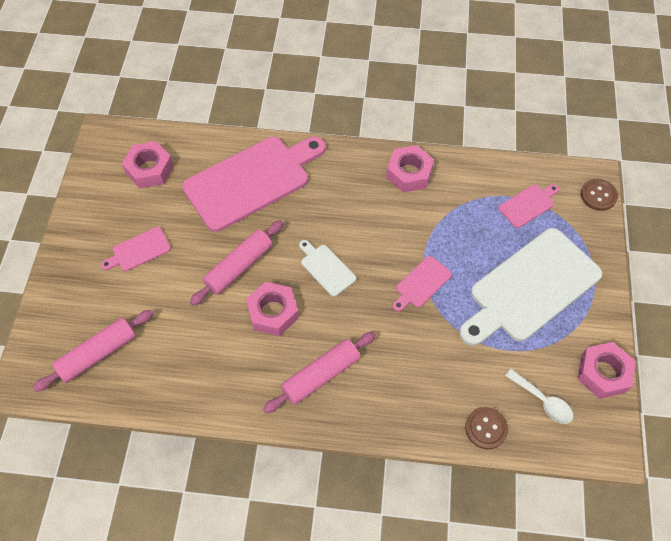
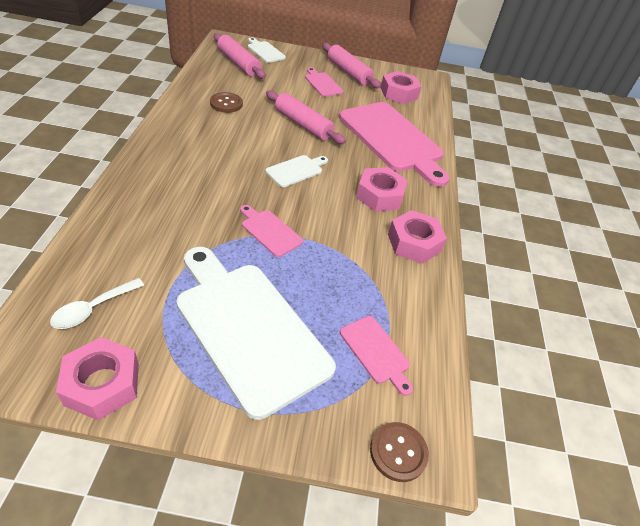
camera: 85 degrees right, 15 degrees down
(56, 325) = (265, 51): none -> white cutting board
(273, 312) = (255, 136): pink nut -> pink nut (380, 195)
(321, 376) = (186, 154): pink rolling pin -> pink rolling pin (348, 72)
(486, 428) = (84, 253): brown button -> brown button (226, 104)

